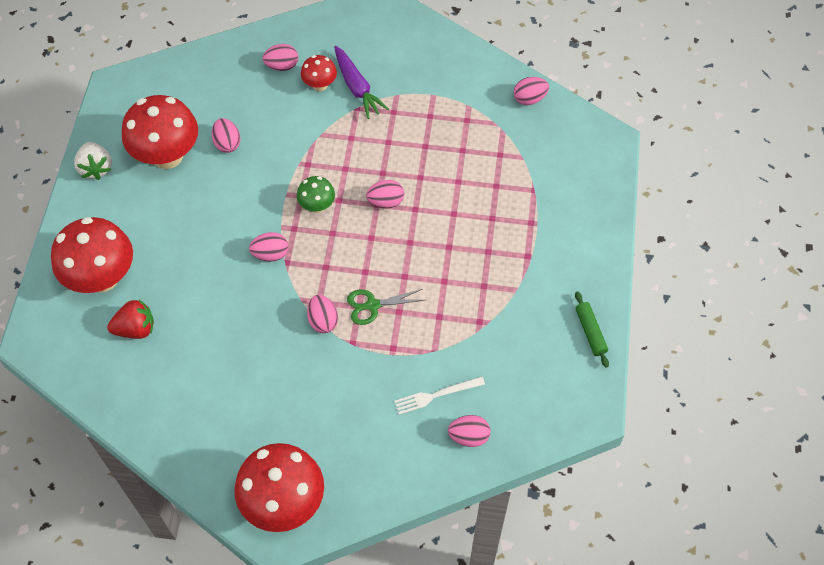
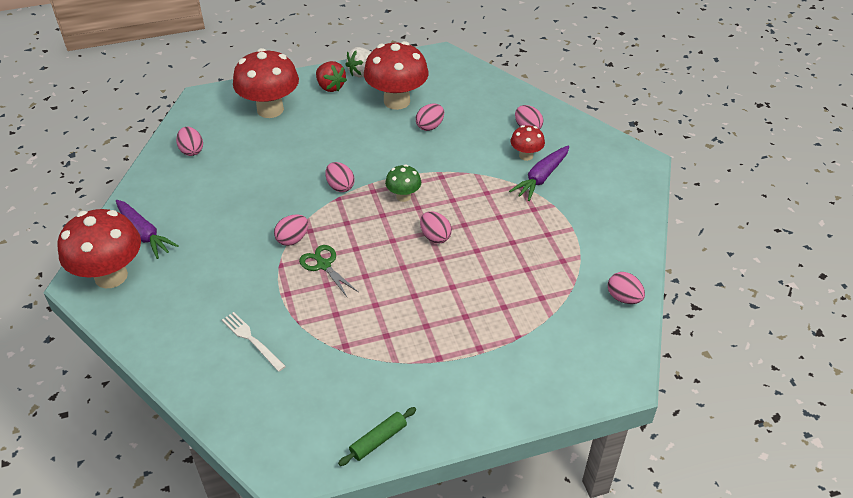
camera: 65 degrees right, 15 degrees down
(136, 329) = (235, 141): red strawberry -> red strawberry (330, 87)
(237, 456) = (144, 234): none -> purple carrot
(469, 436) = (218, 379): pink egg -> pink egg (191, 150)

